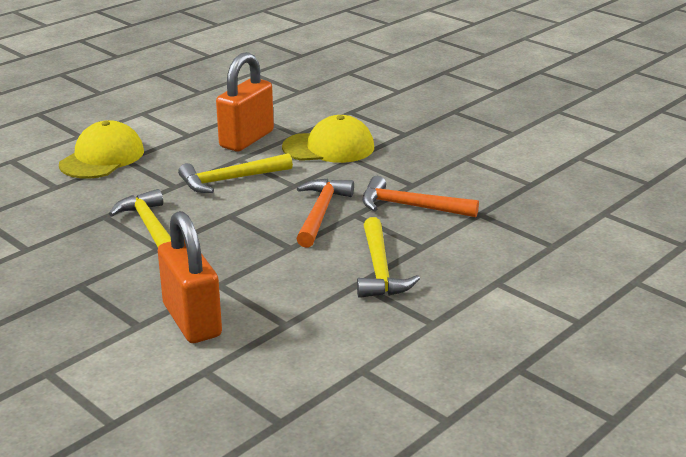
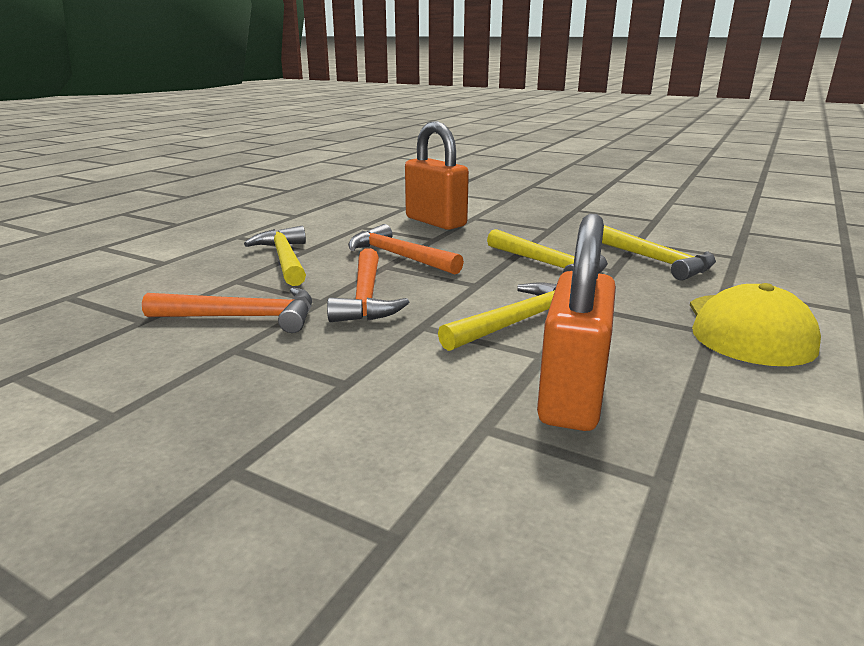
camera: 165 degrees right, 5 degrees down
(55, 221) = (655, 260): none -> yellow hammer
(271, 259) = (399, 256): none -> orange hammer
(329, 147) = (398, 400): yellow cap -> none

